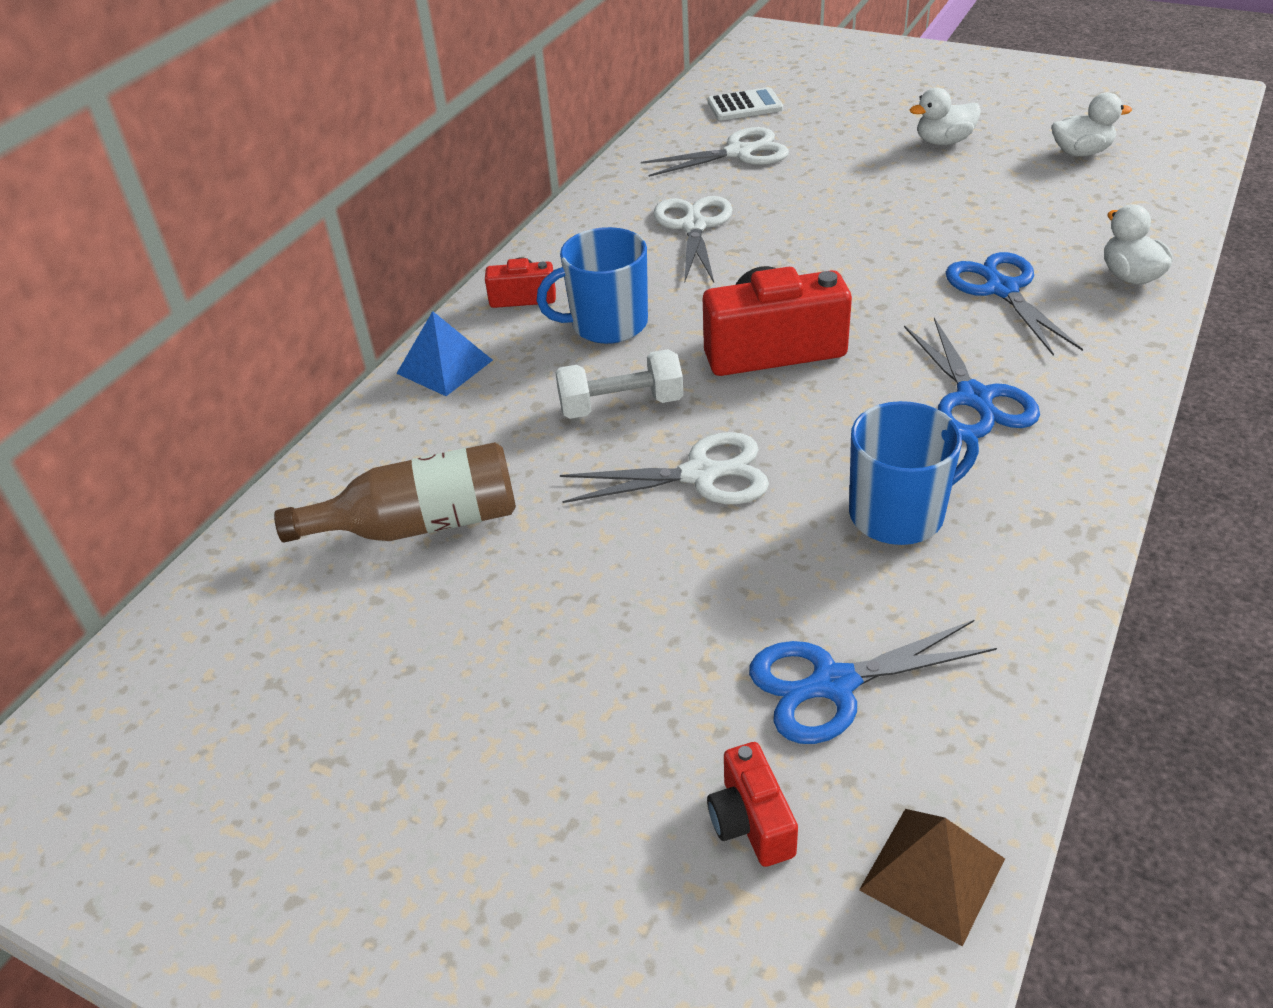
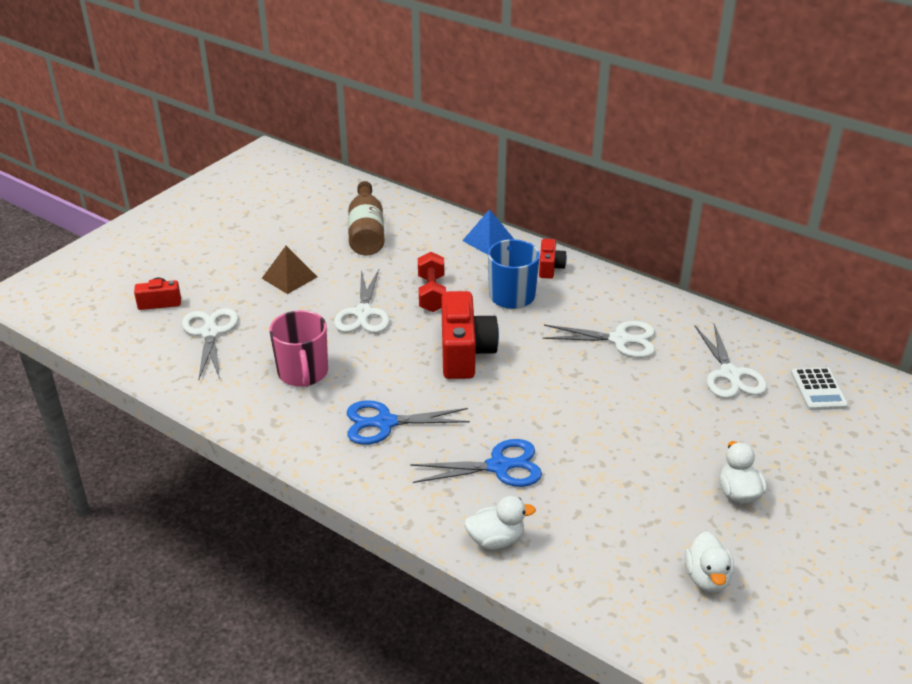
camera: 95 degrees right, 5 degrees down
(621, 405) = (431, 294): white dumbbell -> red dumbbell
(833, 684) = (210, 333): blue scissors -> white scissors
(899, 514) = (303, 373): blue mug -> pink mug
(932, 874) = (110, 341): brown pyramid -> brown pyramid (289, 277)

